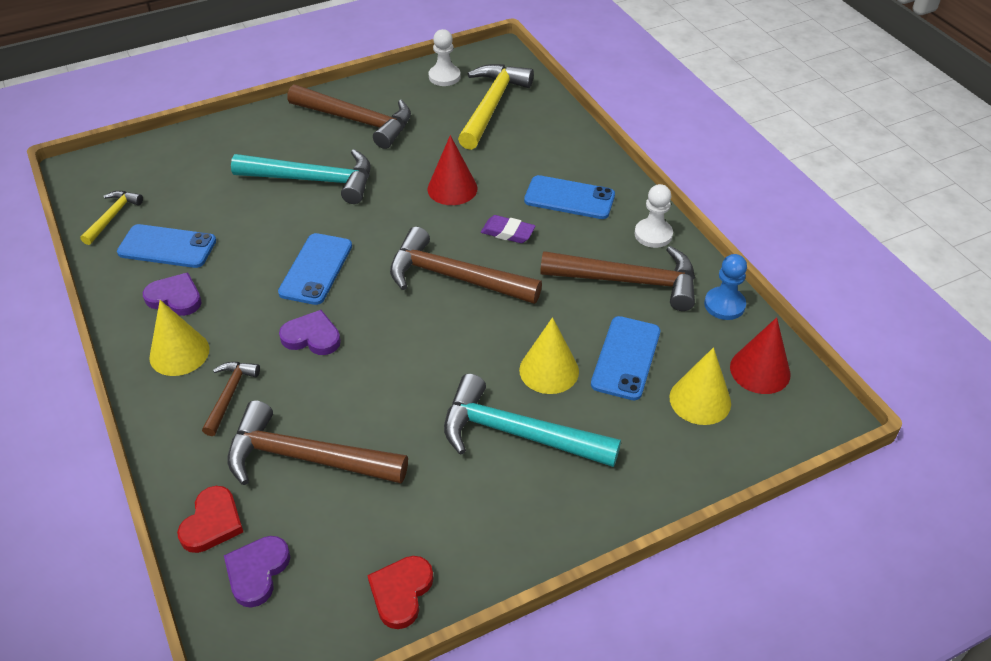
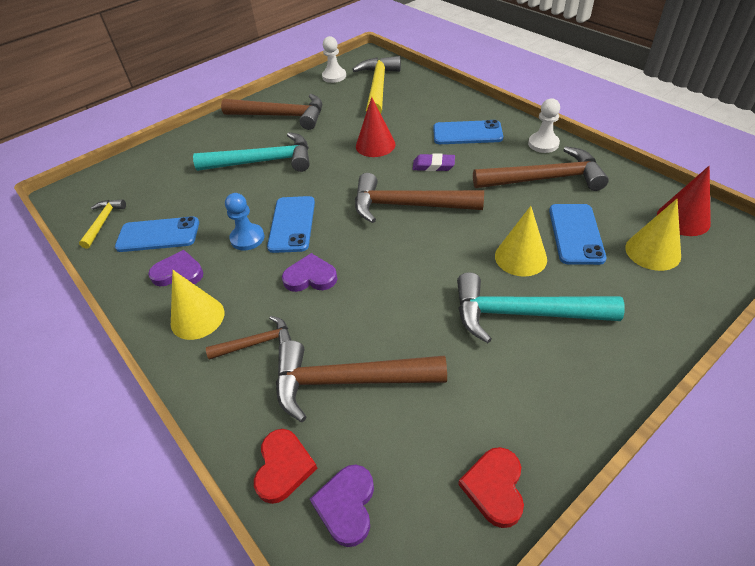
camera: 10 degrees left, 0 degrees up
(229, 395) = (256, 343): brown hammer -> brown hammer turned 75 degrees clockwise
(724, 305) = (626, 179): blue pawn -> blue pawn (247, 238)

